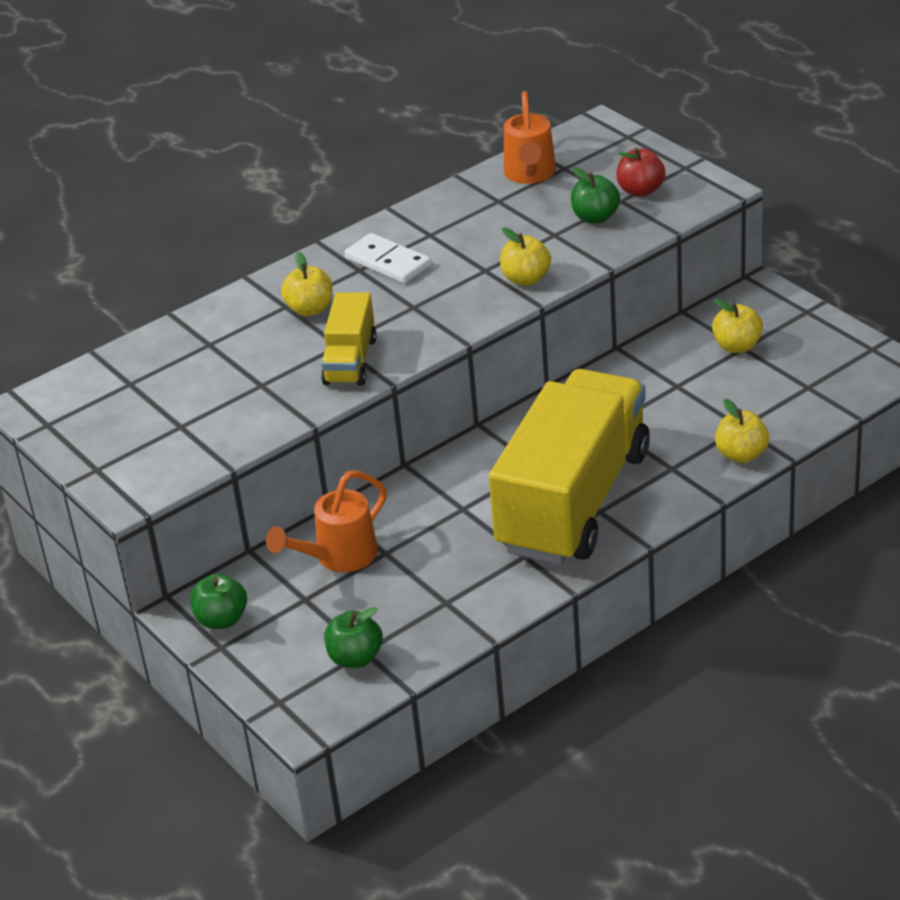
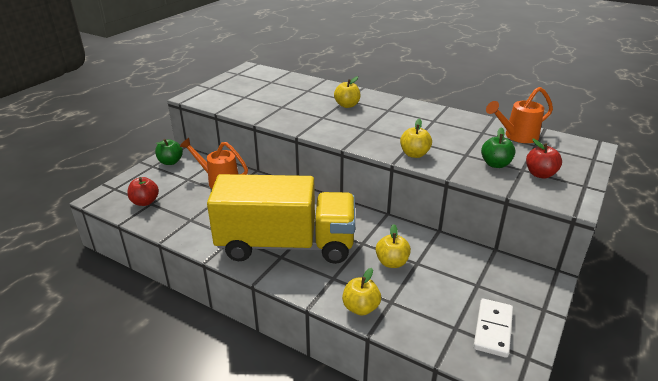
camera: 65 degrees right, 5 degrees down
(350, 361) = (310, 122): yellow truck -> none
(355, 658) = (145, 202): green apple -> red apple
(387, 262) = (400, 115): white domino -> white domino (493, 329)
(737, 346) = (476, 281): yellow apple -> yellow apple (392, 262)

